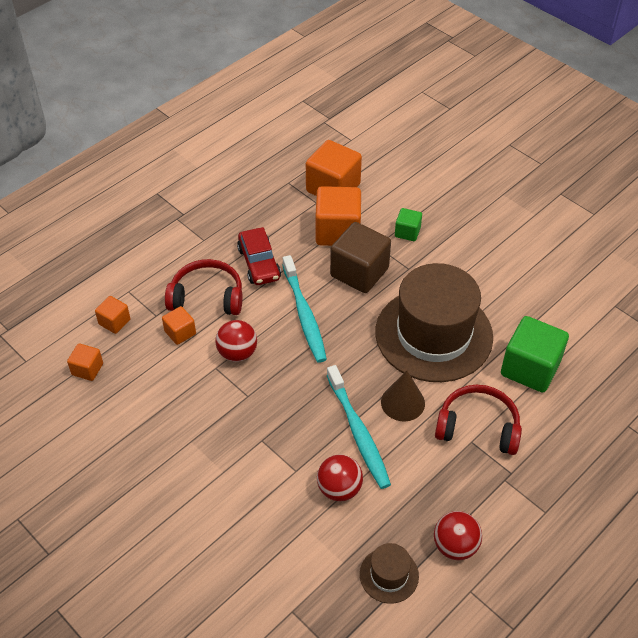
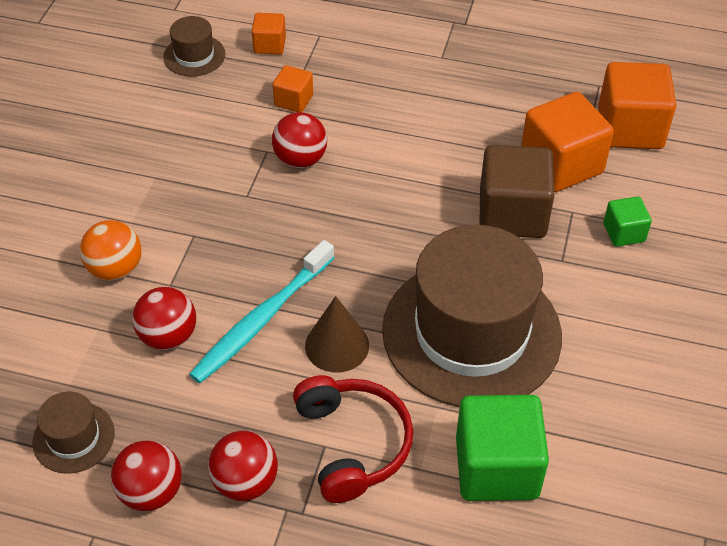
camera: 60 degrees right, 0 degrees up
(87, 369) = (194, 56): orange cube -> brown hat
(207, 296) = (361, 98): red headphones -> none
(259, 263) = (446, 118): red car -> none
(260, 497) = (115, 269): none -> orange ball
(304, 315) = (402, 192): turquoise toothbrush -> none
(475, 492) = (245, 482): none -> red ball

